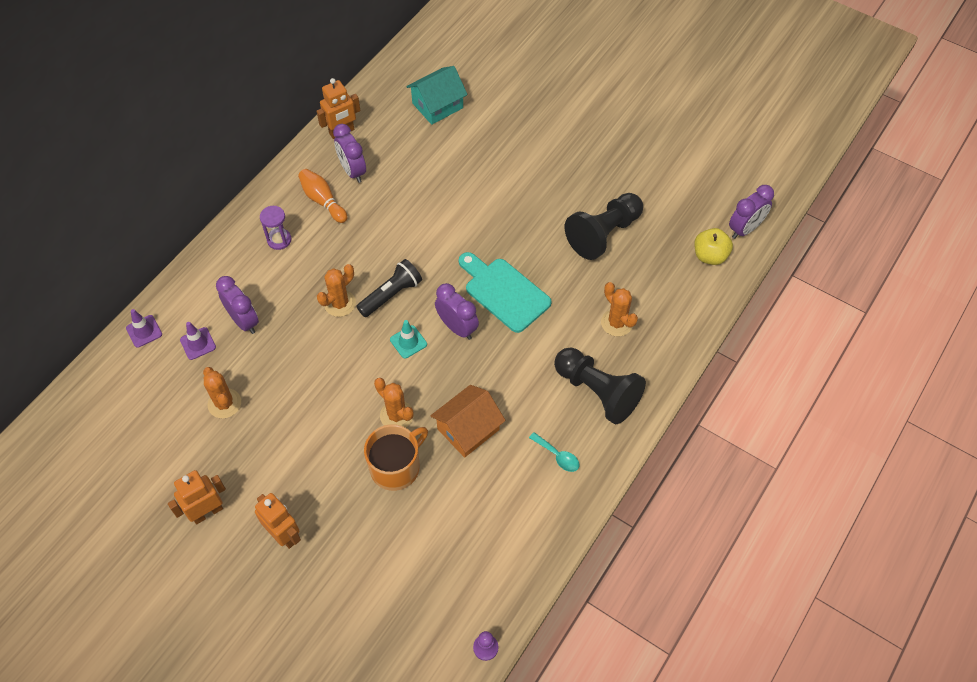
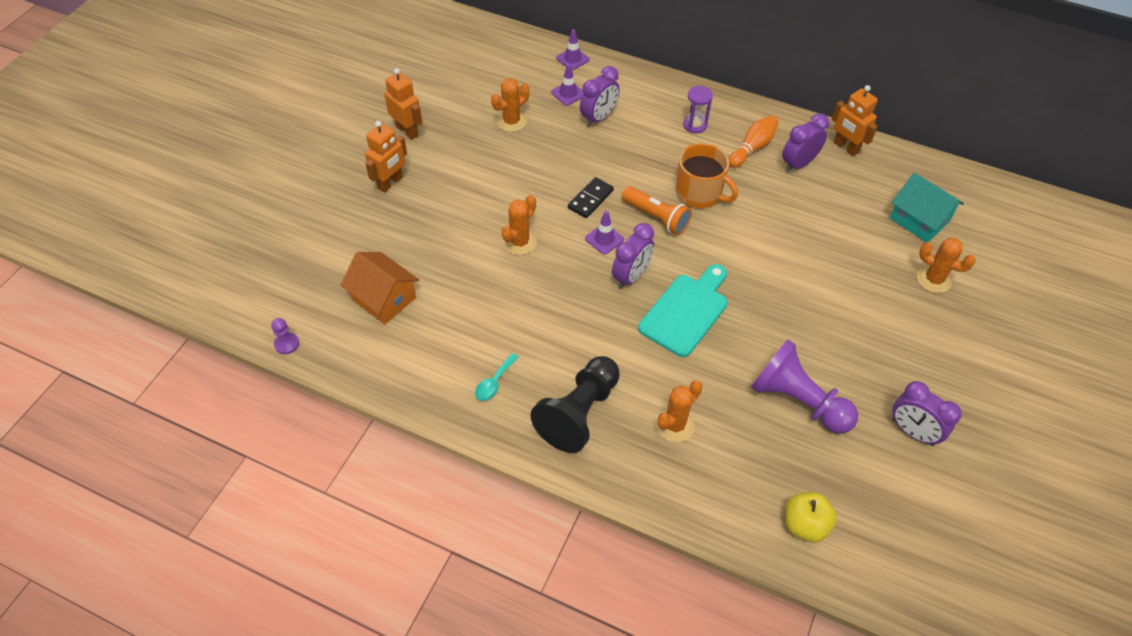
camera: 80 degrees right, 5 degrees down
(340, 303) = (635, 180): orange cactus -> orange cactus (933, 279)
(355, 346) = (590, 199): none -> black domino
(391, 294) = (656, 217): black flashlight -> orange flashlight
(396, 467) = (465, 250): orange mug -> orange mug (699, 193)
(408, 342) = (604, 239): turquoise traffic cone -> purple traffic cone
(468, 429) = (514, 301): orange house -> orange house (384, 298)
(603, 234) = (797, 401): black pawn -> purple pawn
(745, 229) = (864, 568): purple clock -> purple clock (913, 432)

